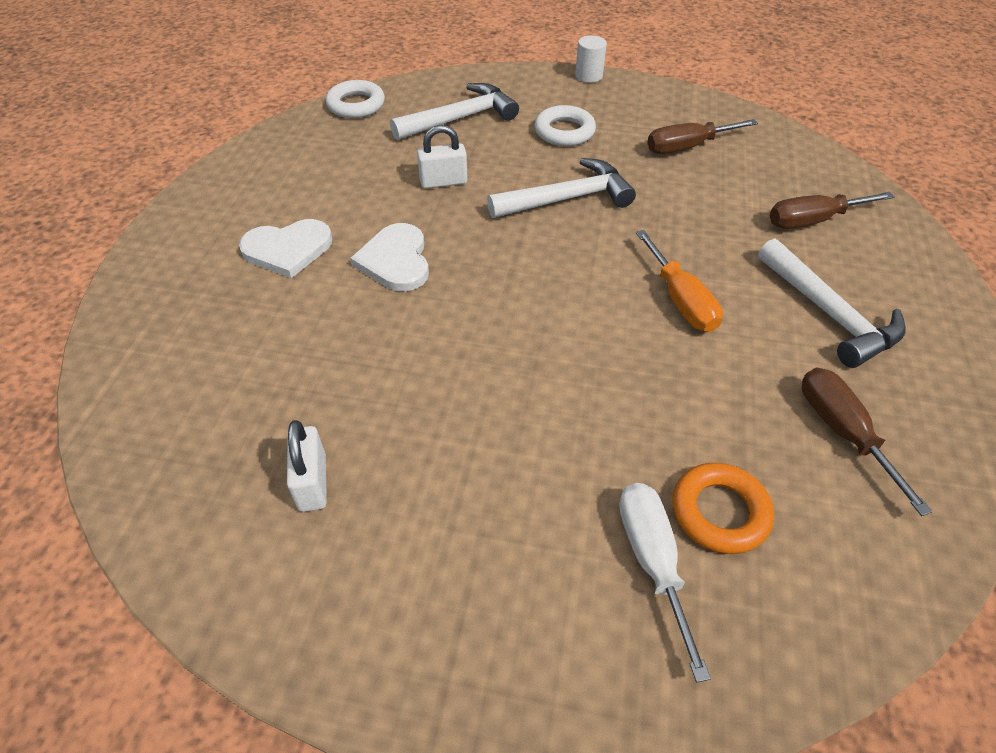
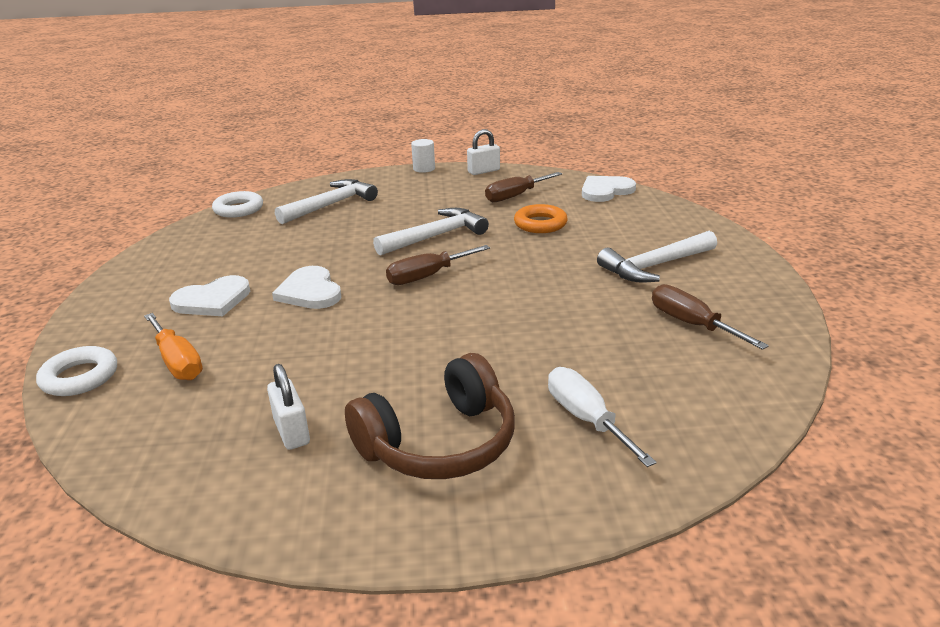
camera: 15 degrees left, 20 degrees down
(443, 182) = (331, 242): white padlock -> white padlock (483, 171)
(467, 550) = (439, 443): none -> brown headphones
(564, 132) = (418, 201): white ring -> white ring (80, 377)
(680, 300) = (546, 276): orange screwdriver -> orange screwdriver (177, 362)
(719, 512) = (624, 382): orange ring -> orange ring (540, 224)
(807, 160) = (605, 191): none -> white heart
(812, 220) = (622, 220): brown screwdriver -> brown screwdriver (427, 276)
(828, 314) = (655, 266): white hammer -> white hammer turned 105 degrees clockwise

